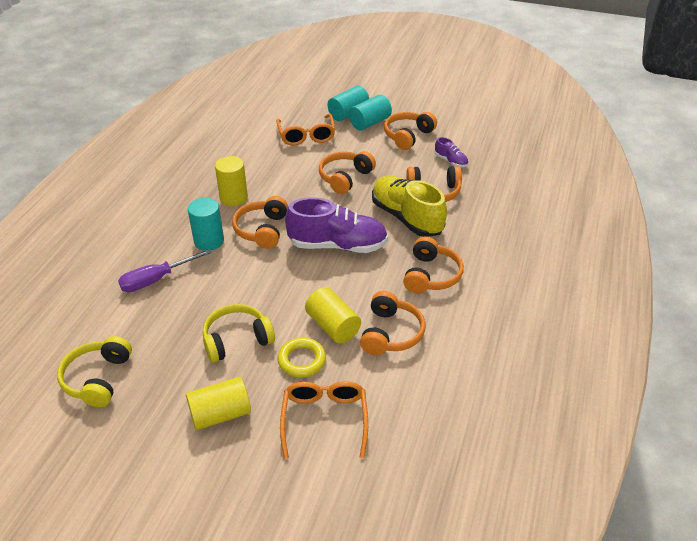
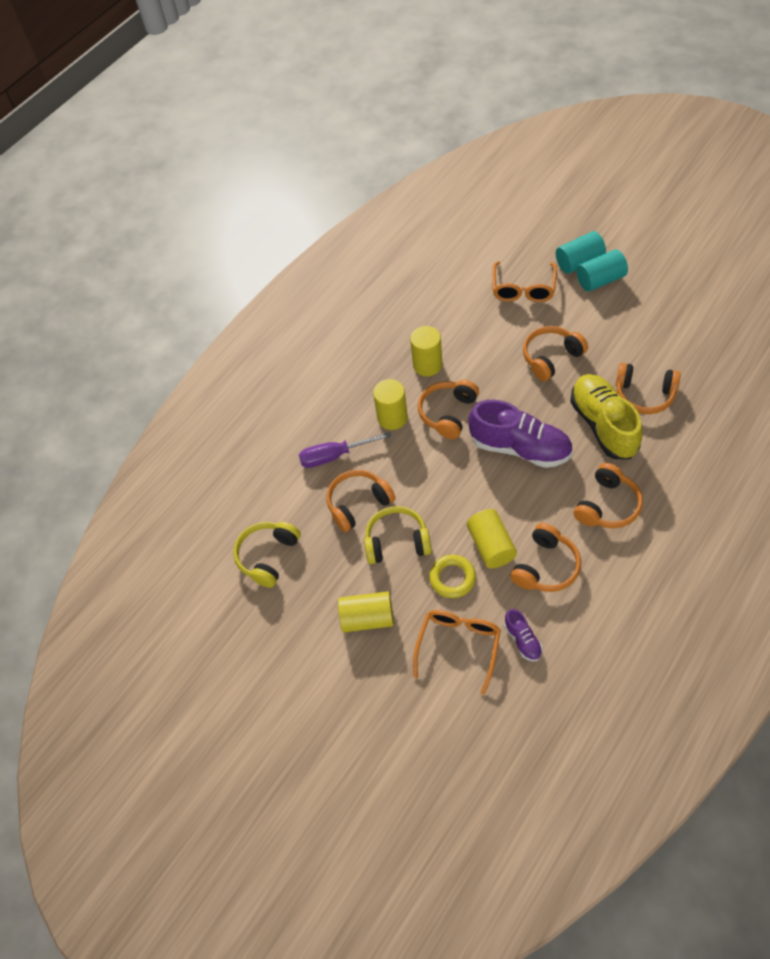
camera: 25 degrees right, 15 degrees up
(209, 241) = (392, 418): turquoise cylinder -> yellow cylinder
(408, 136) = (639, 307): orange headphones -> orange headphones (358, 504)
(450, 161) = (677, 353): purple shoe -> purple shoe (522, 640)

